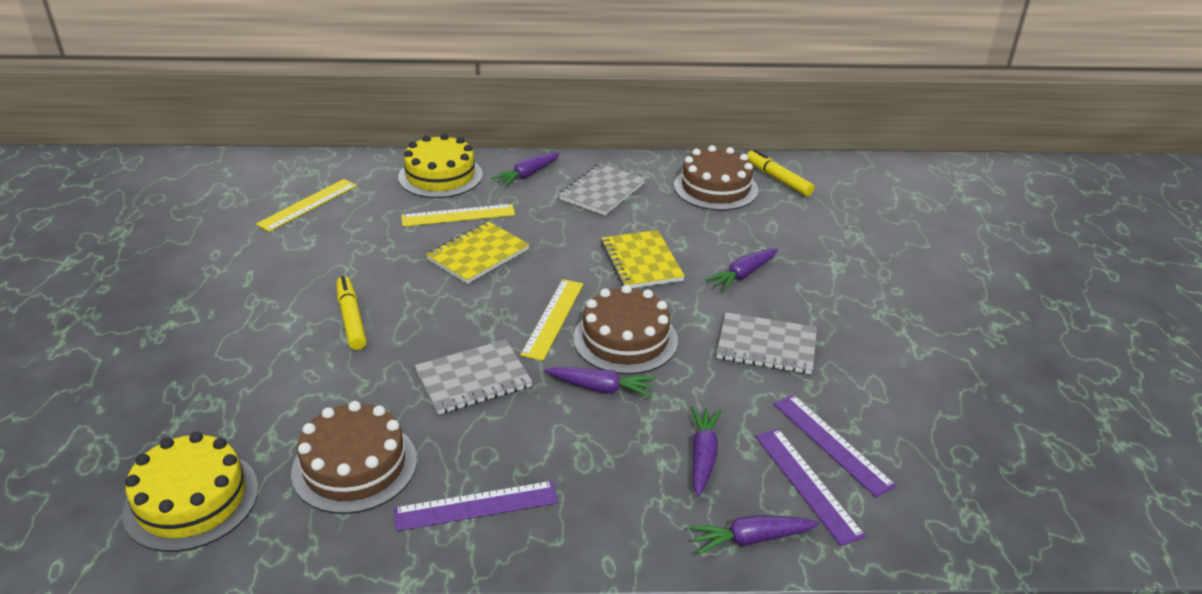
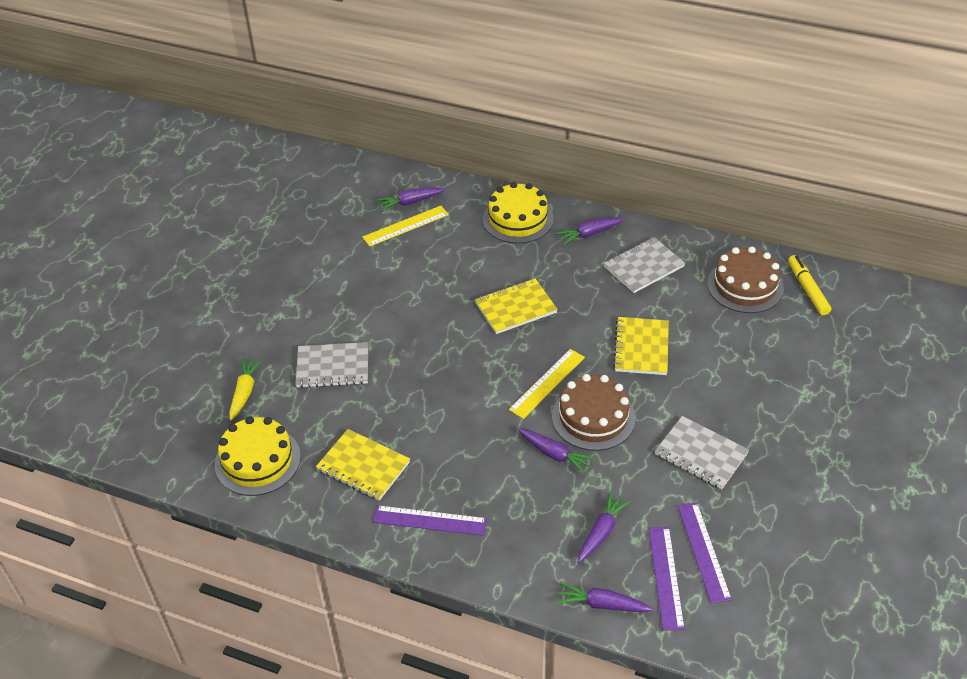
camera: 25 degrees right, 10 degrees up
(145, 421) = (244, 392): none -> yellow carrot
(351, 319) = (401, 344): yellow marker -> none
(354, 466) = (363, 466): brown cake -> yellow notebook
(458, 215) = (516, 264): yellow ruler -> none
(473, 379) = (467, 420): grey notebook -> grey notebook (333, 367)
(742, 275) = (719, 382): purple carrot -> purple carrot (410, 202)

